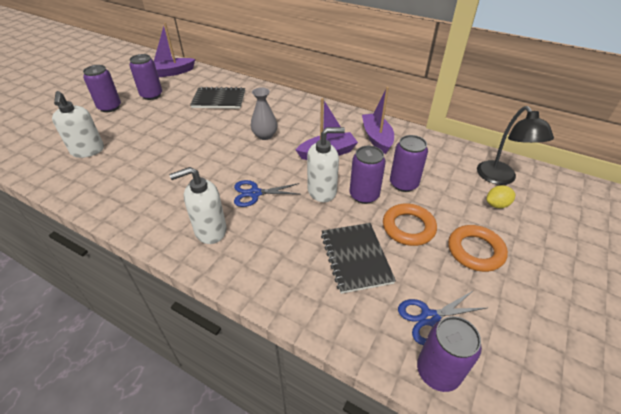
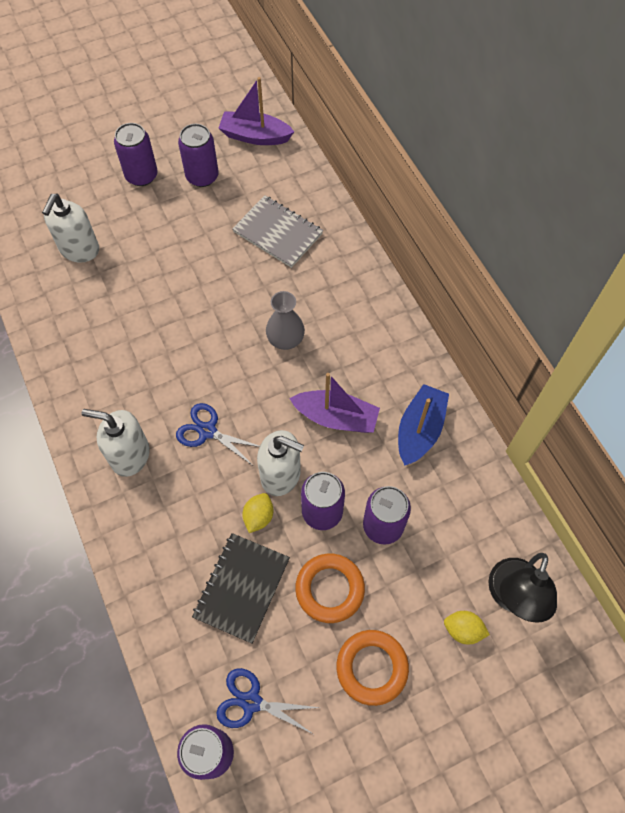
camera: 35 degrees right, 20 degrees up
(219, 99) = (278, 233): black notebook -> grey notebook
(329, 217) = (258, 517): none -> yellow lemon
(377, 138) = (420, 430): purple boat -> blue boat

